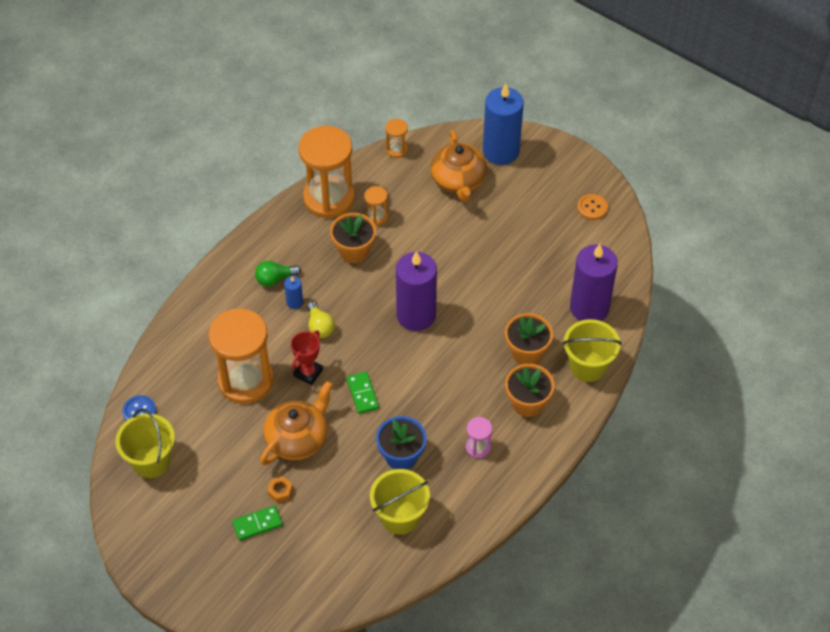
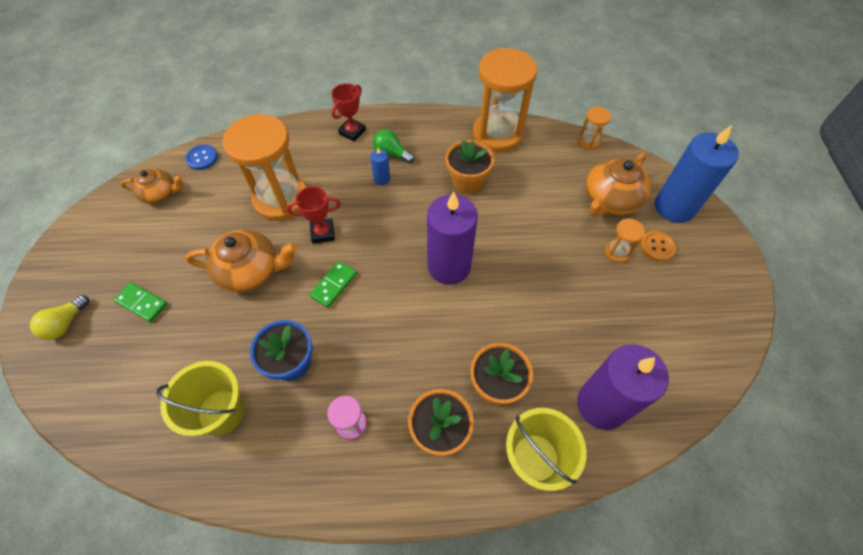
camera: 50 degrees right, 5 degrees up
(151, 461) = (160, 194): yellow bucket -> orange teapot
(223, 290) = (352, 132): none -> red trophy
(280, 491) = (187, 296): orange nut -> none
(319, 327) = (374, 210): yellow light bulb -> yellow light bulb (66, 324)
(376, 217) = (513, 173): orange hourglass -> orange hourglass (617, 252)
(592, 208) = (708, 320): orange button -> orange button (657, 247)

